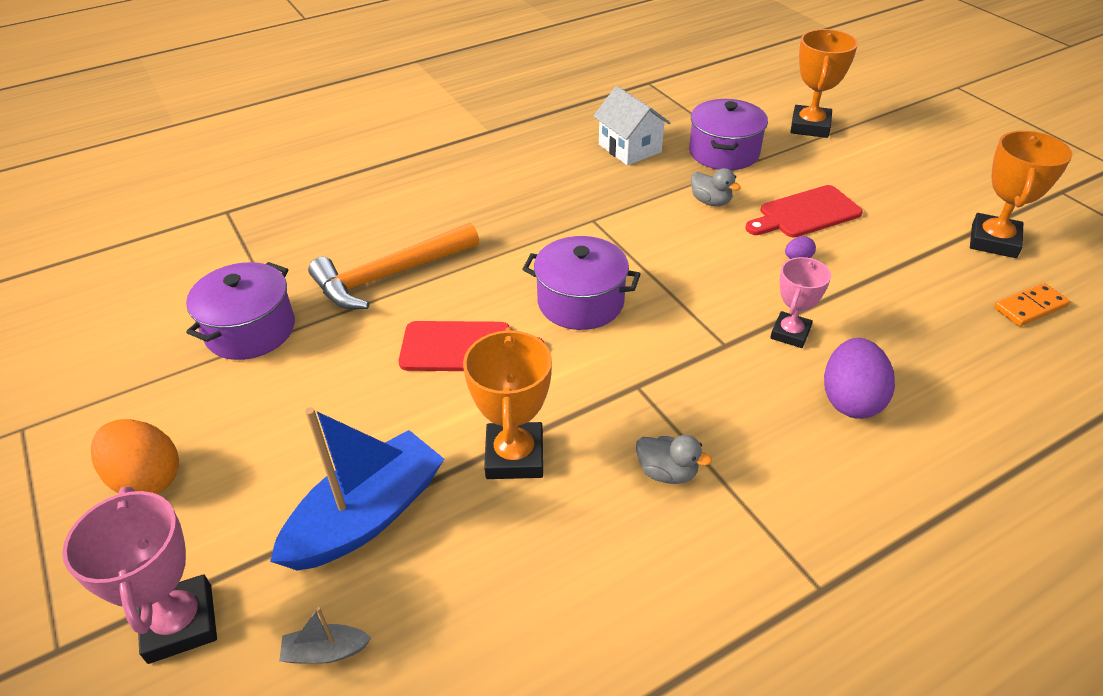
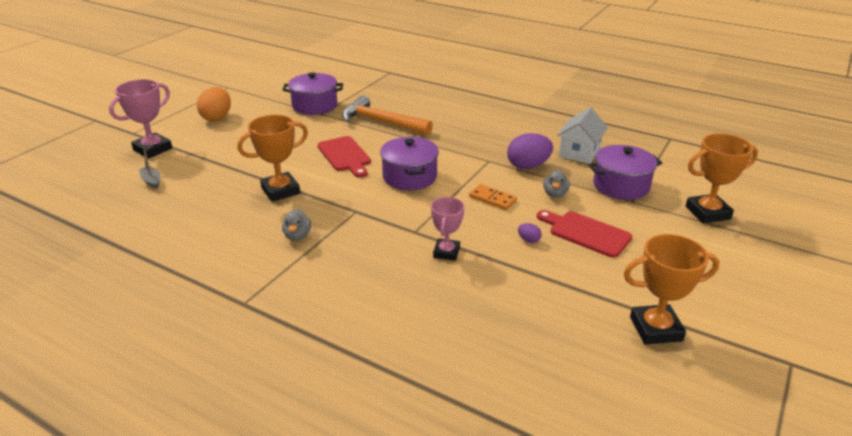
camera: 60 degrees right, 10 degrees down
(367, 516) = (223, 167): blue boat -> none
(790, 333) = (446, 252): pink trophy -> pink trophy turned 75 degrees counterclockwise
(850, 400) = (402, 287): purple egg -> purple egg (528, 166)
(1030, 307) = (582, 359): orange domino -> orange domino (492, 199)

